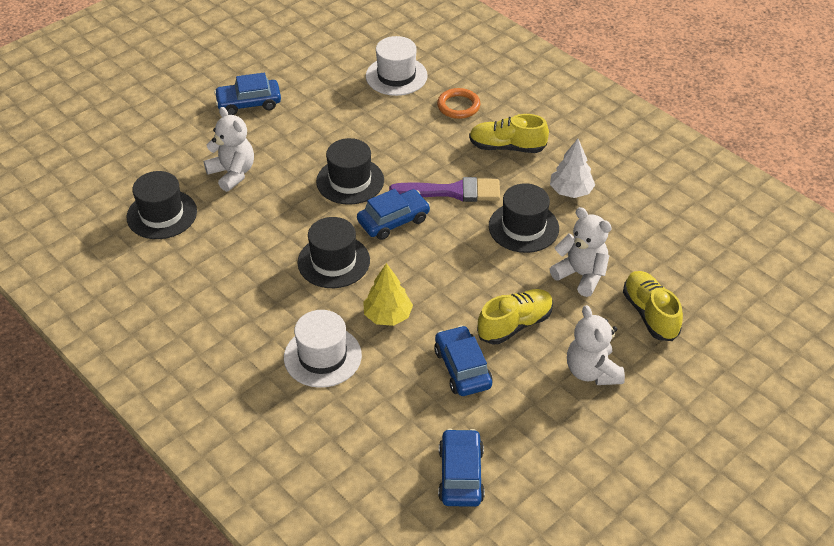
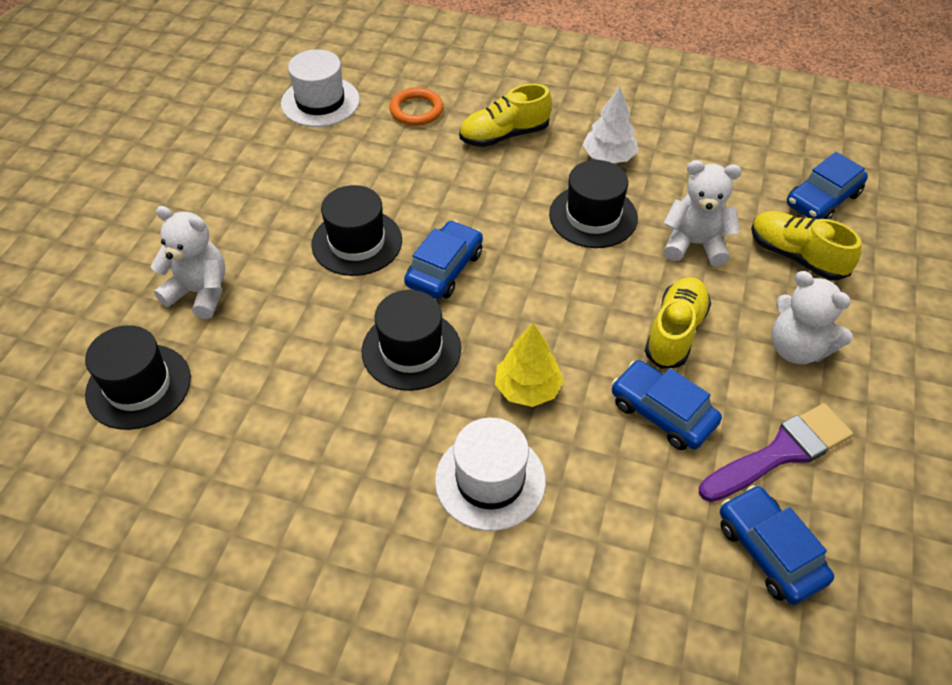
camera: 30 degrees left, 5 degrees up
(249, 103) = (160, 197): blue car -> blue car (822, 199)
(452, 191) = (484, 208): purple brush -> purple brush (780, 453)

